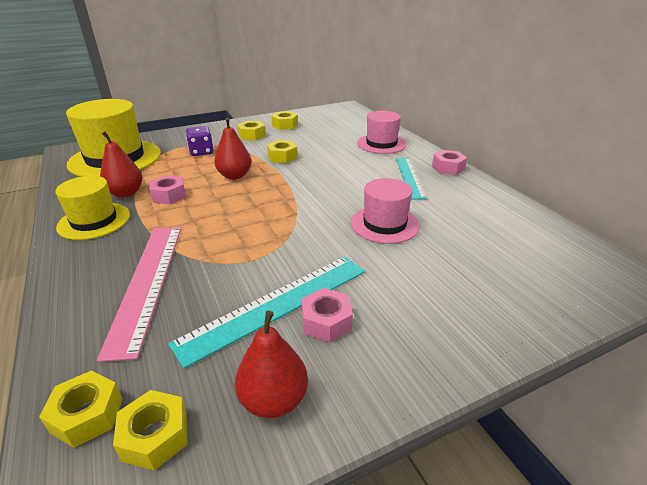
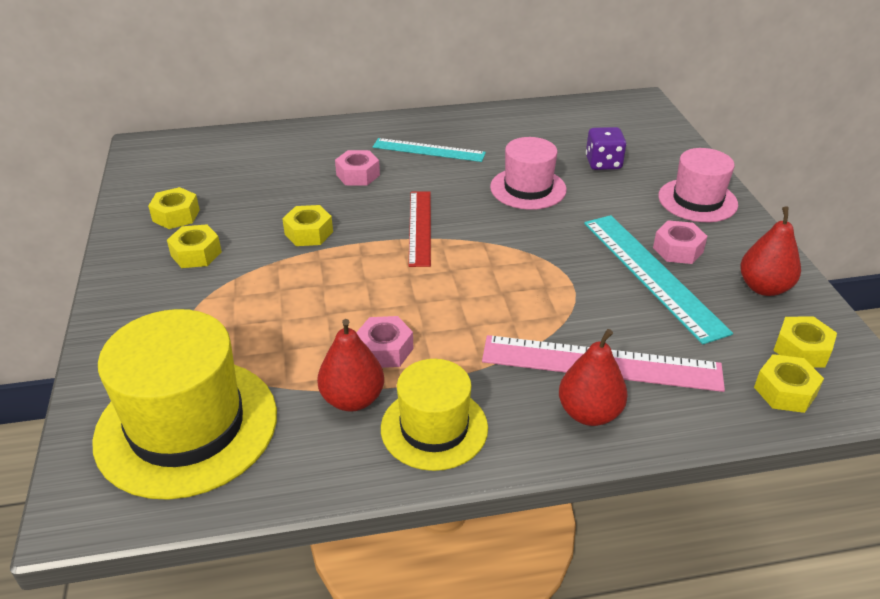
camera: 75 degrees left, 5 degrees up
(201, 152) = (231, 313): purple dice -> purple dice (603, 163)
(234, 176) = (350, 282): red pear -> red pear (589, 413)
(304, 188) = (419, 227): none -> red ruler
(381, 144) = (319, 147): pink hat -> pink hat (697, 200)
(448, 168) = (418, 122): pink nut -> pink nut (358, 175)

